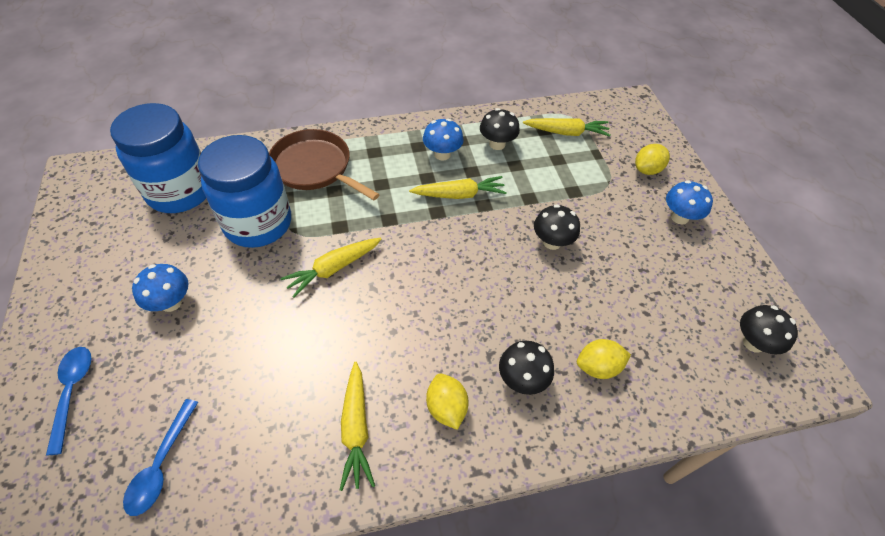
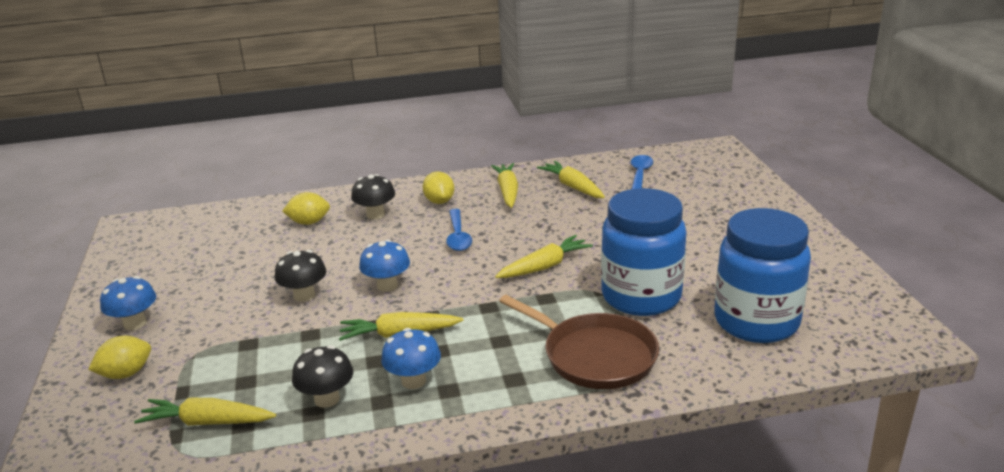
camera: 175 degrees left, 25 degrees down
(72, 392) = (731, 196): blue spoon -> blue spoon (458, 236)
(171, 302) = (692, 240): blue mushroom -> blue mushroom (387, 285)
(266, 436) = (572, 187): none -> yellow carrot
(753, 343) = (160, 239): black mushroom -> none

